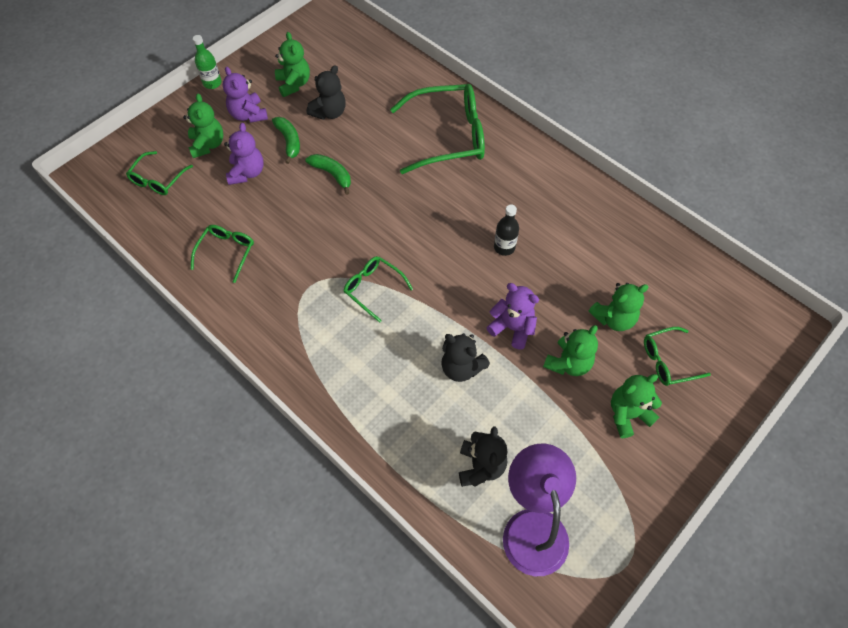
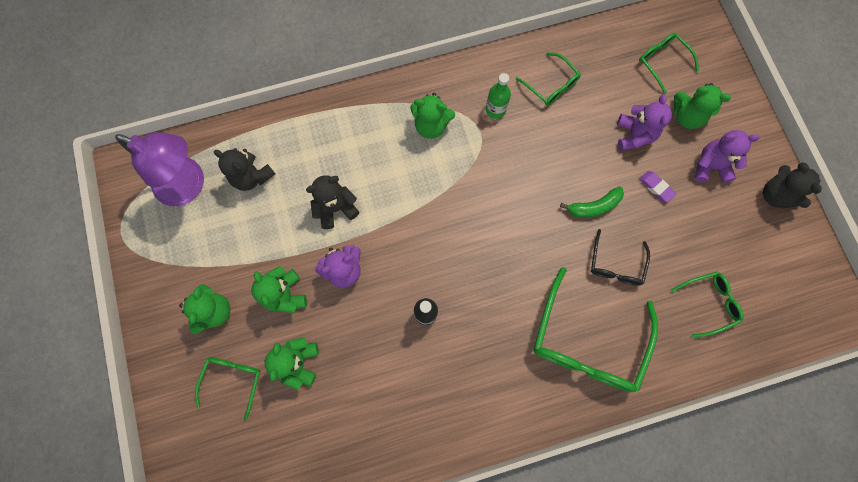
camera: 120 degrees right, 15 degrees up
(212, 83) = (772, 151): green bottle -> green bottle (495, 110)
(247, 173) = (634, 135): purple teddy bear -> purple teddy bear turned 120 degrees counterclockwise
(289, 141) = (656, 187): green banana -> purple eraser
(294, 84) = (736, 226): green teddy bear -> green teddy bear (431, 126)
(329, 112) = (678, 242): black teddy bear -> black teddy bear (775, 195)
(373, 288) = (448, 180): green glasses -> green glasses (708, 303)
(374, 142) = (615, 264): none -> black glasses

